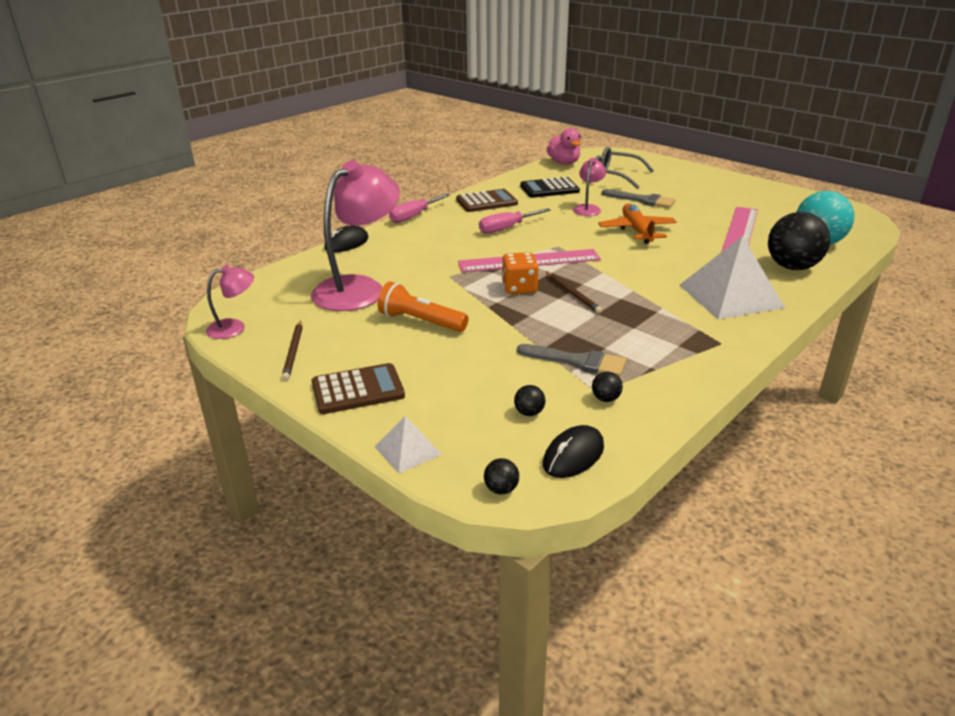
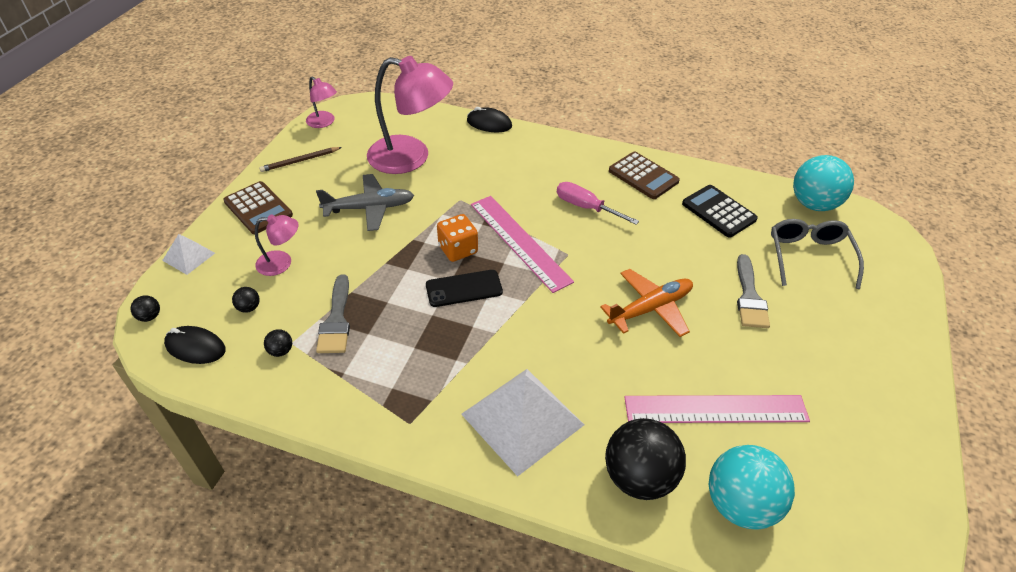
camera: 65 degrees right, 15 degrees up
(414, 216) = (572, 141): pink screwdriver -> none
(421, 322) = (369, 208): orange flashlight -> grey plane
(564, 163) = (813, 204): pink duck -> turquoise ball
(573, 294) = (464, 289): brown pencil -> black phone
(588, 208) = (685, 255): pink lamp -> pink lamp (281, 263)

